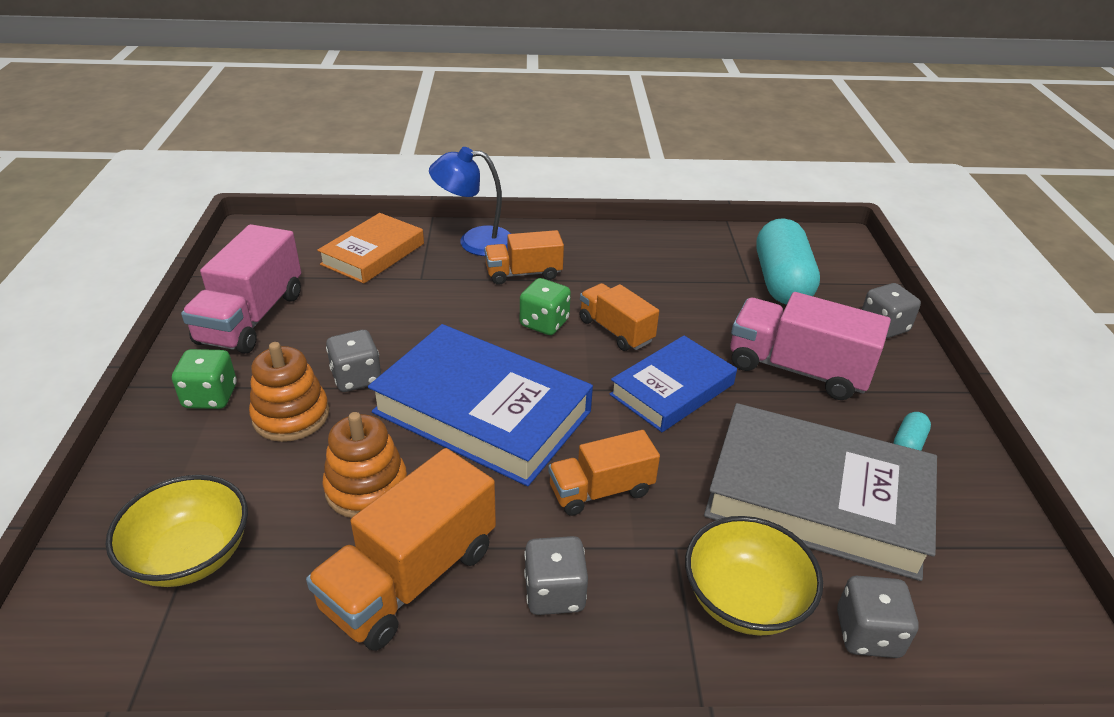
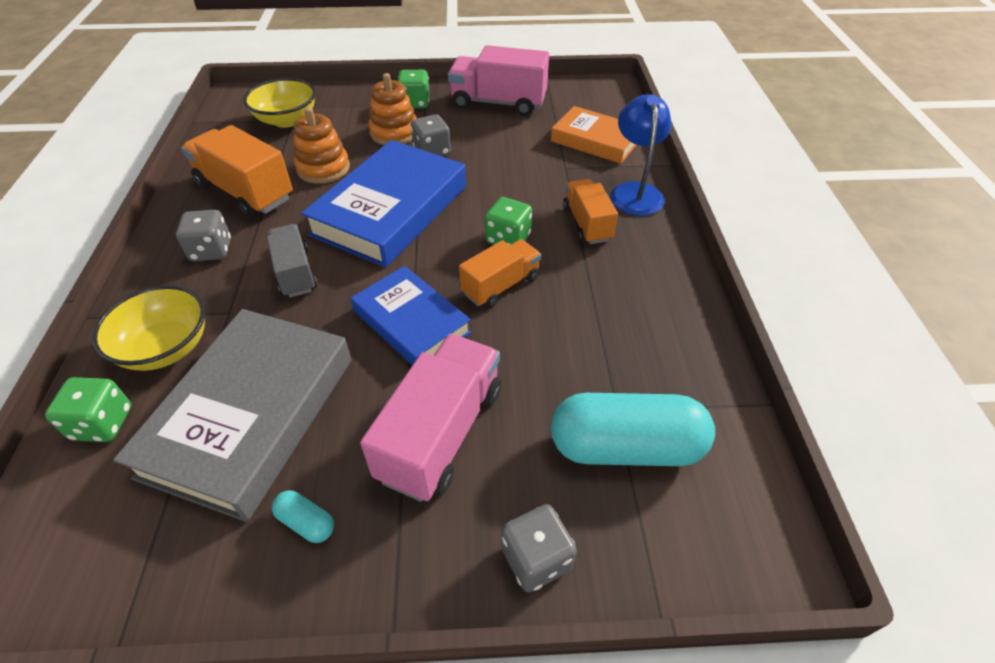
camera: 90 degrees right, 10 degrees up
(601, 490) = (295, 273): orange truck -> grey truck
(867, 634) = (103, 423): grey dice -> green dice

